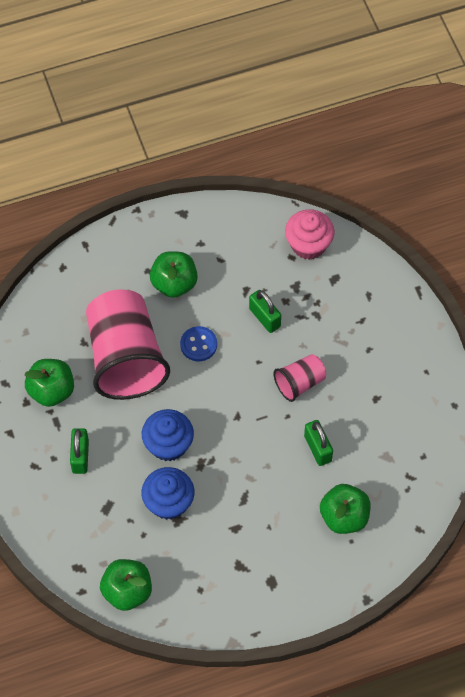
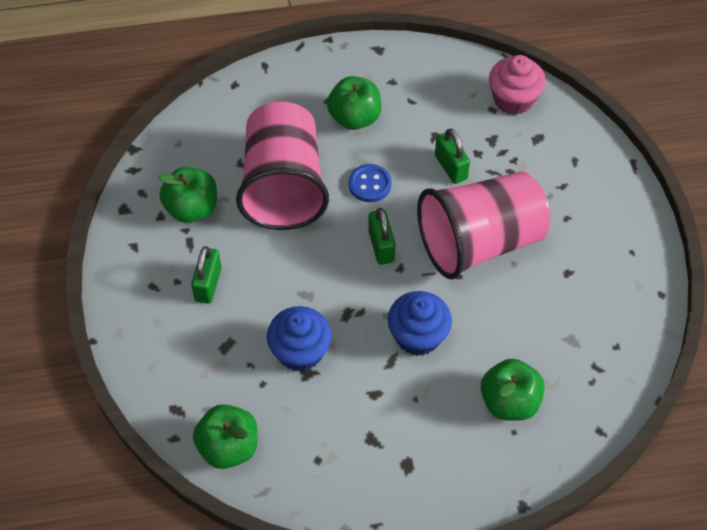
camera: 10 degrees right, 5 degrees down
(168, 444) = (313, 286): blue cupcake -> blue cupcake (418, 336)
(299, 383) = (479, 242): pink cup -> pink cup, size x2.09
(317, 448) = (489, 318): green padlock -> green padlock (381, 246)

